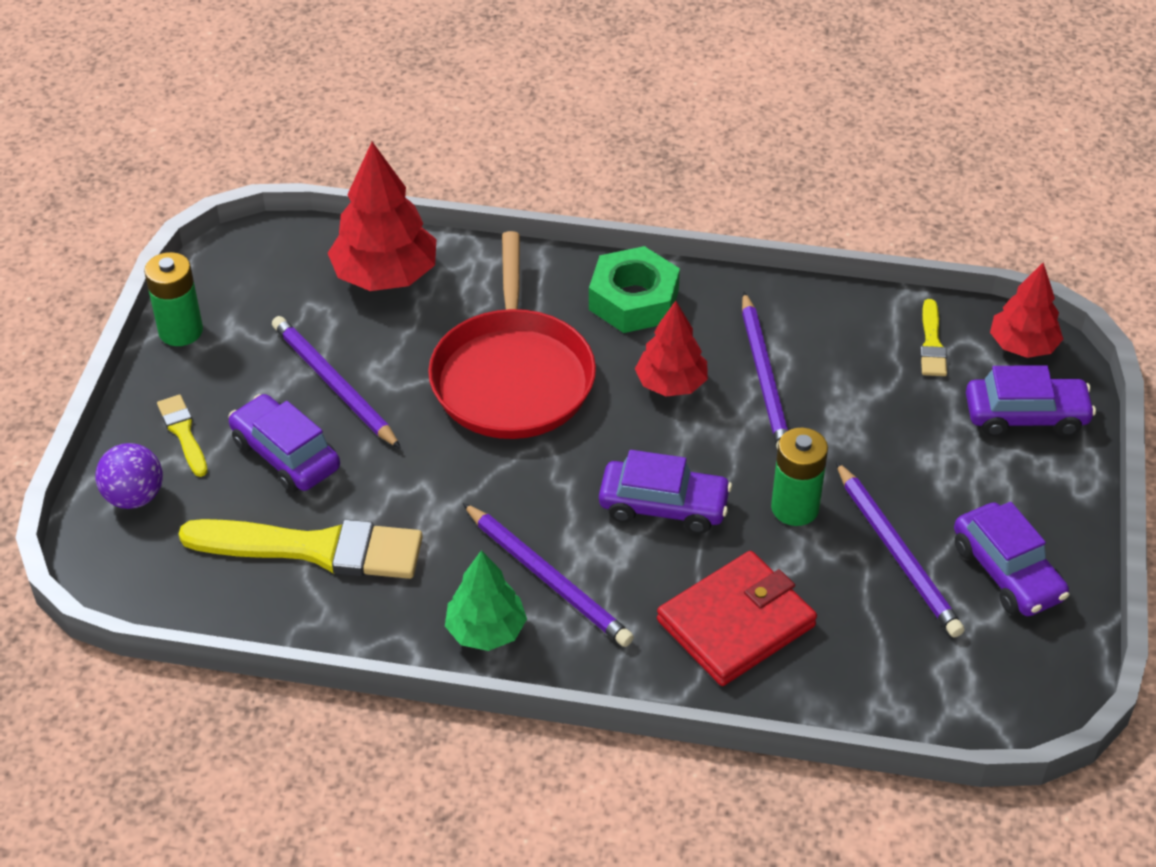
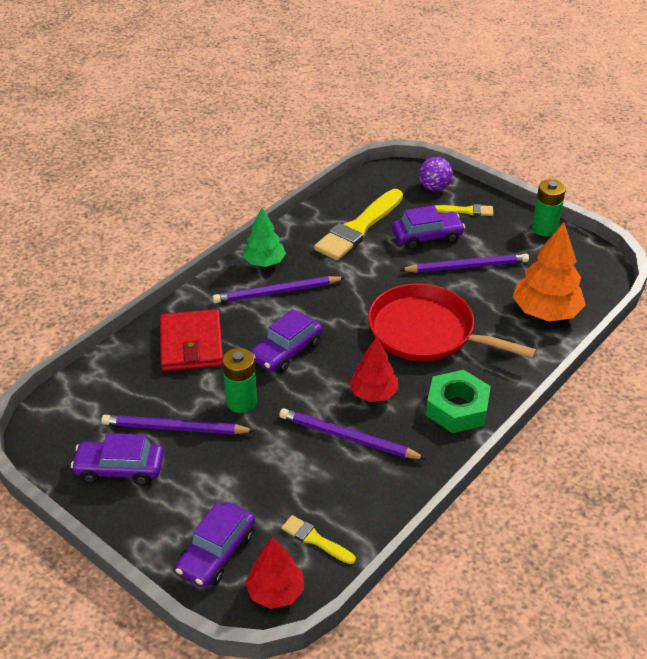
camera: 120 degrees right, 5 degrees down
(385, 276) = (545, 312): red tree -> orange tree

